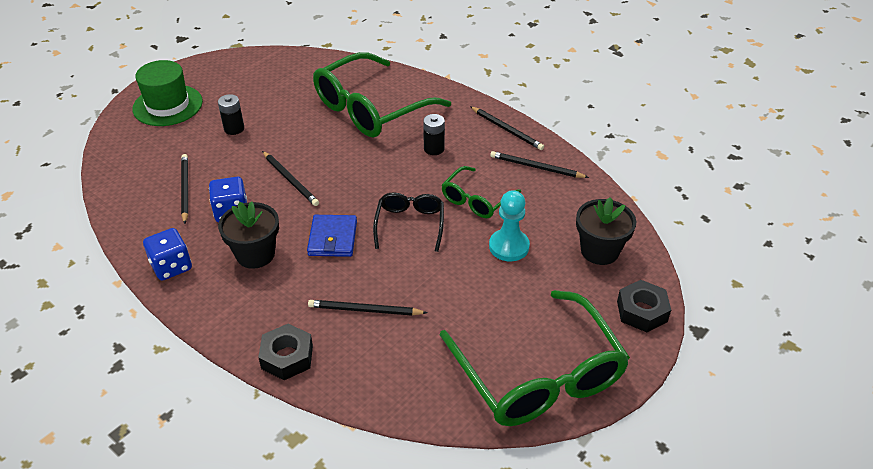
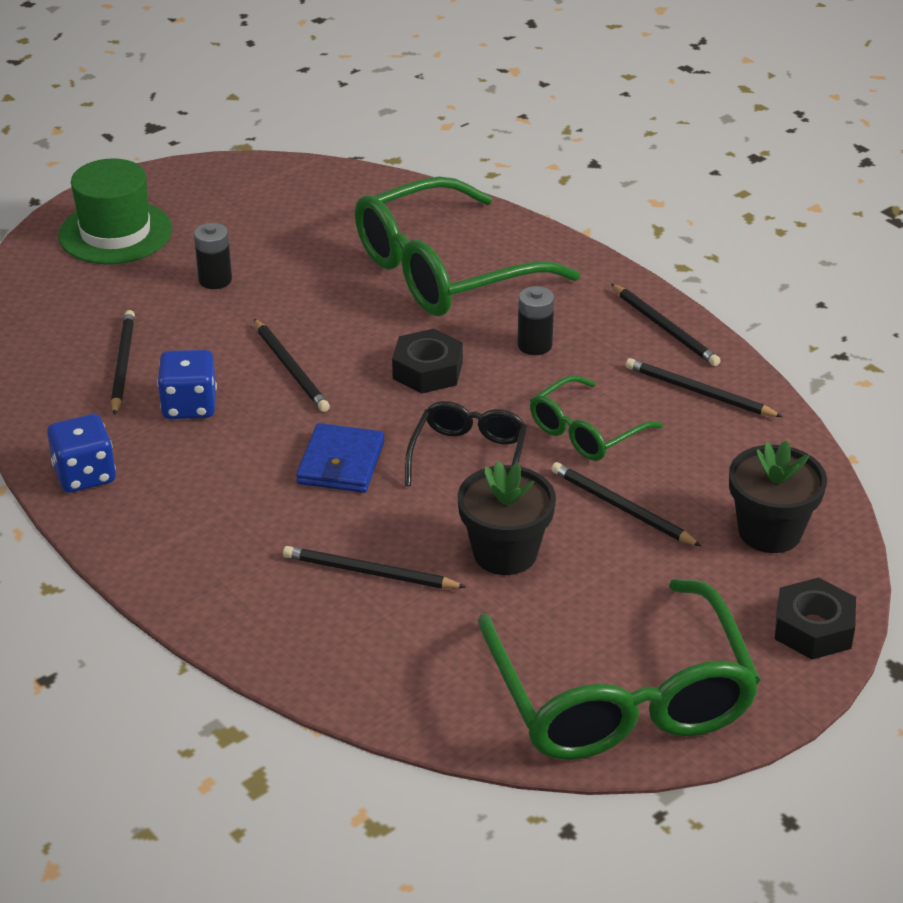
camera: 10 degrees right, 5 degrees down
(255, 254) = (216, 472): black flower pot -> black flower pot (505, 553)
(287, 357) = (237, 623): black nut -> black nut (427, 370)
(509, 246) = (621, 508): turquoise pawn -> black pencil

